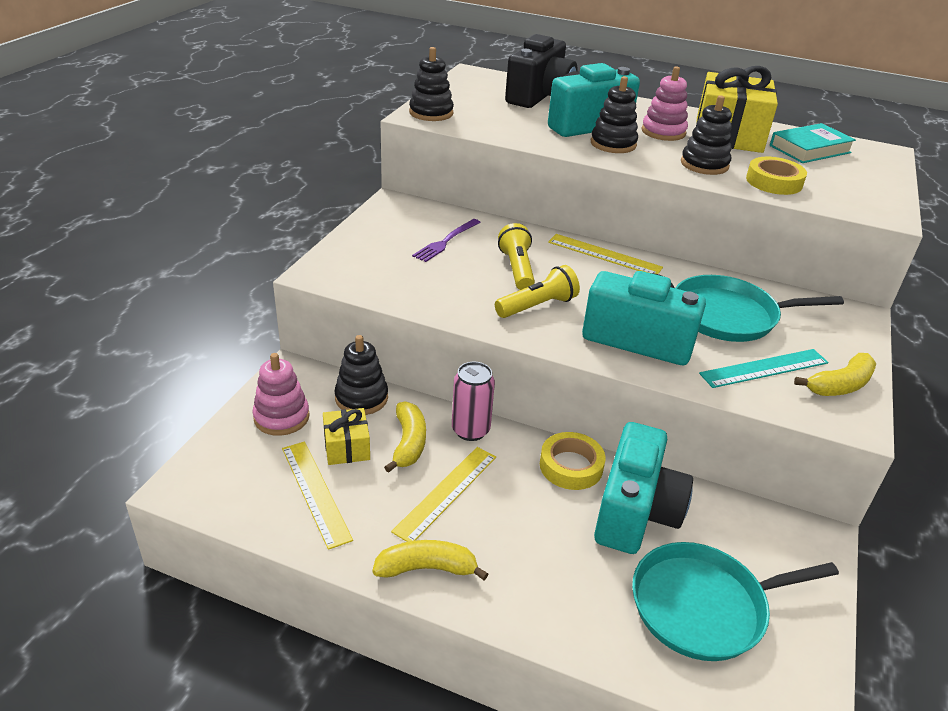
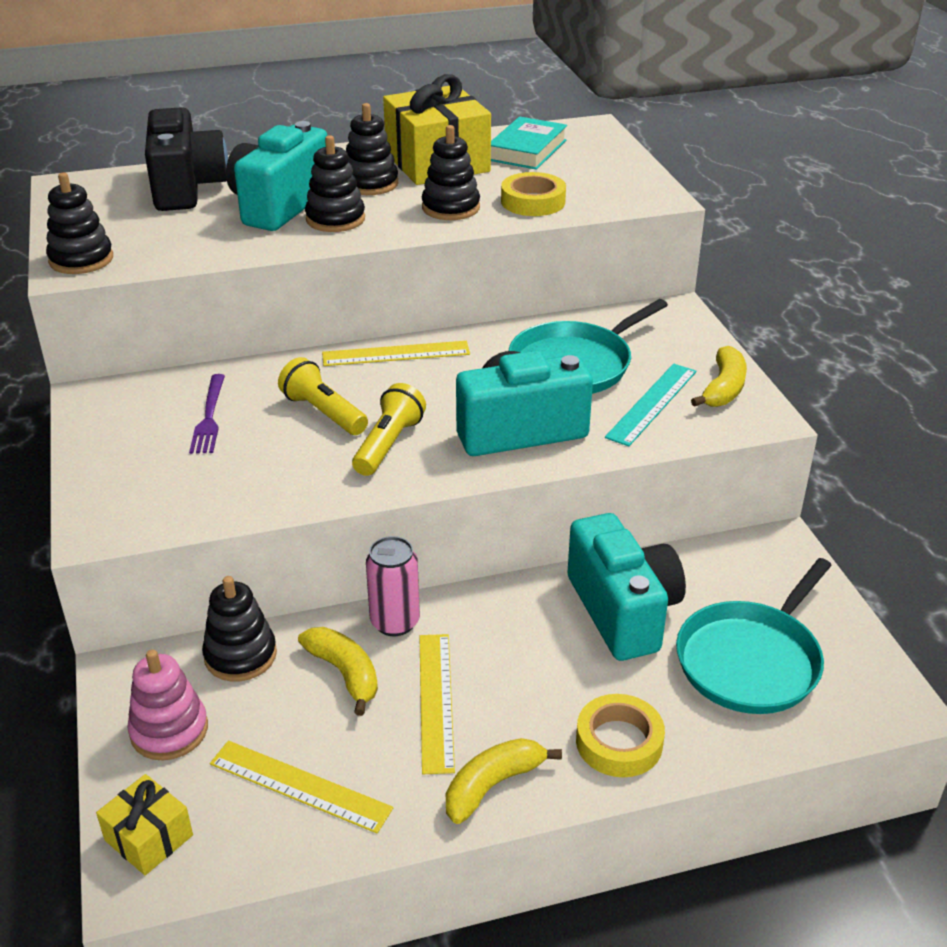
camera: 35 degrees left, 0 degrees up
(347, 447) = (282, 718): yellow gift -> yellow gift (149, 838)
(571, 466) = (526, 601): yellow tape -> yellow tape (619, 742)
(663, 132) = (370, 184): pink stacking toy -> black stacking toy

